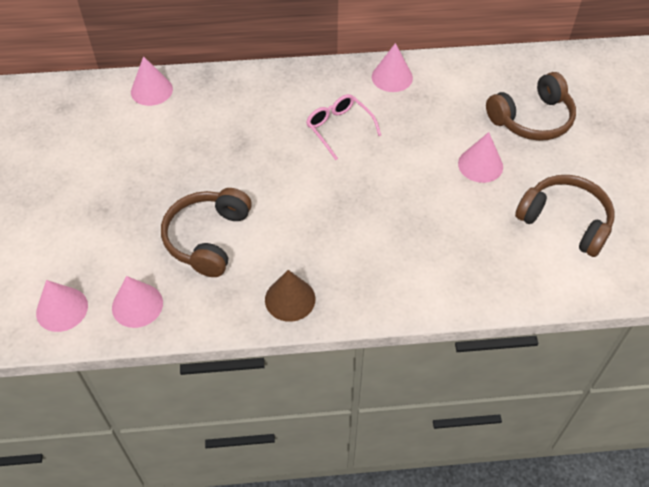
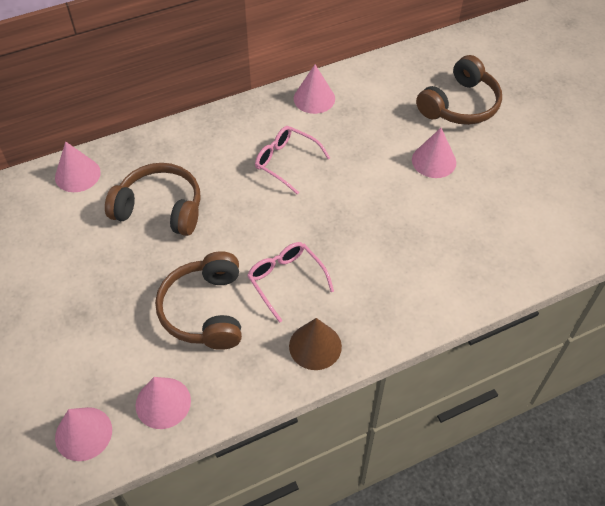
camera: 20 degrees left, 0 degrees up
(290, 234) = (286, 281): none -> pink glasses
(565, 221) = (532, 192): brown headphones -> brown headphones (160, 208)

